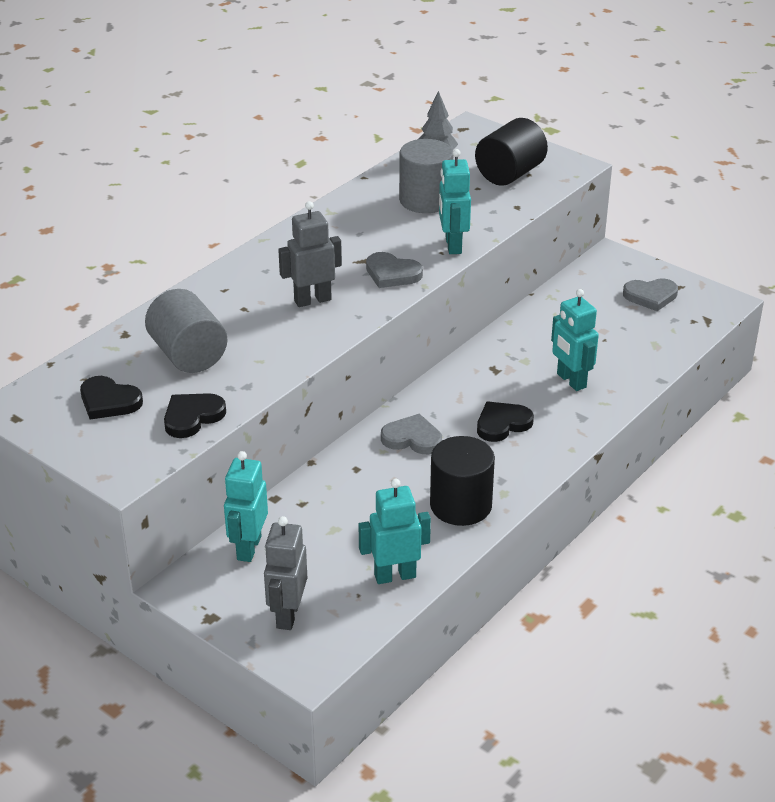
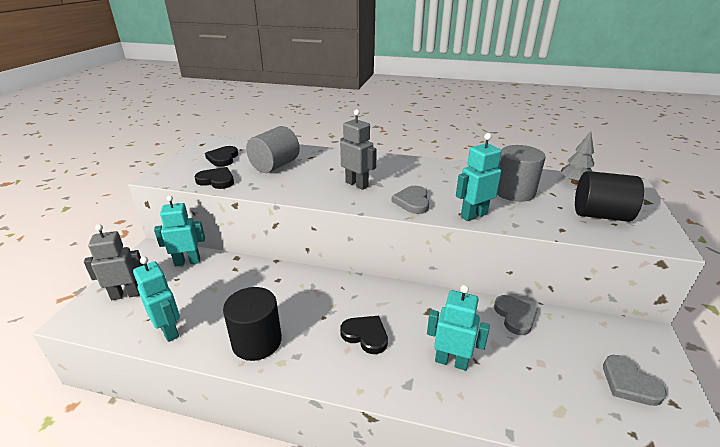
camera: 65 degrees right, 5 degrees down
(412, 438) = (321, 294): grey heart -> grey heart (515, 316)
(571, 381) = (451, 361): turquoise robot -> turquoise robot turned 75 degrees clockwise

